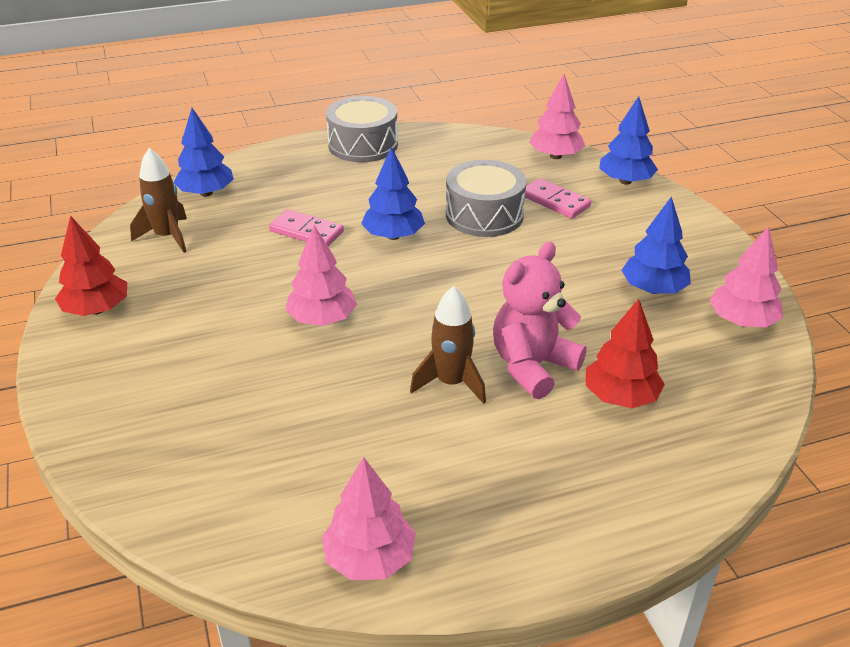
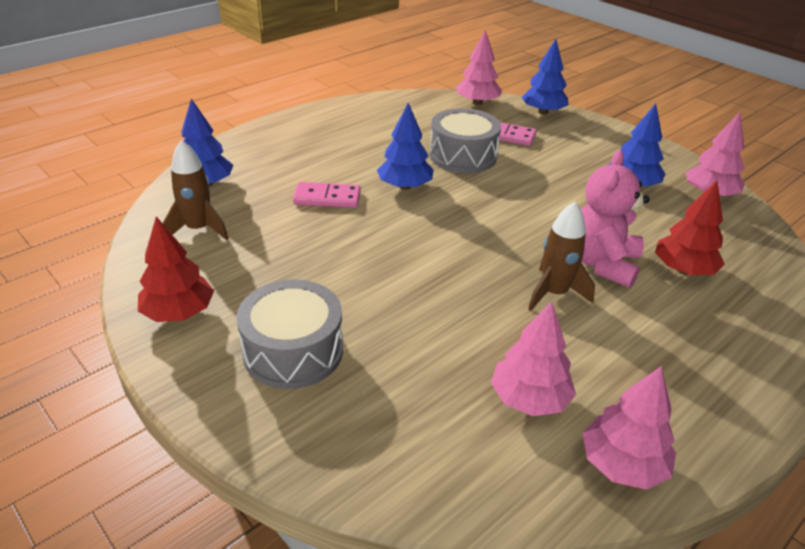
camera: 25 degrees left, 0 degrees up
(322, 319) = (403, 268): pink tree -> pink tree (529, 399)
(363, 145) = (317, 119): grey drum -> grey drum (293, 351)

